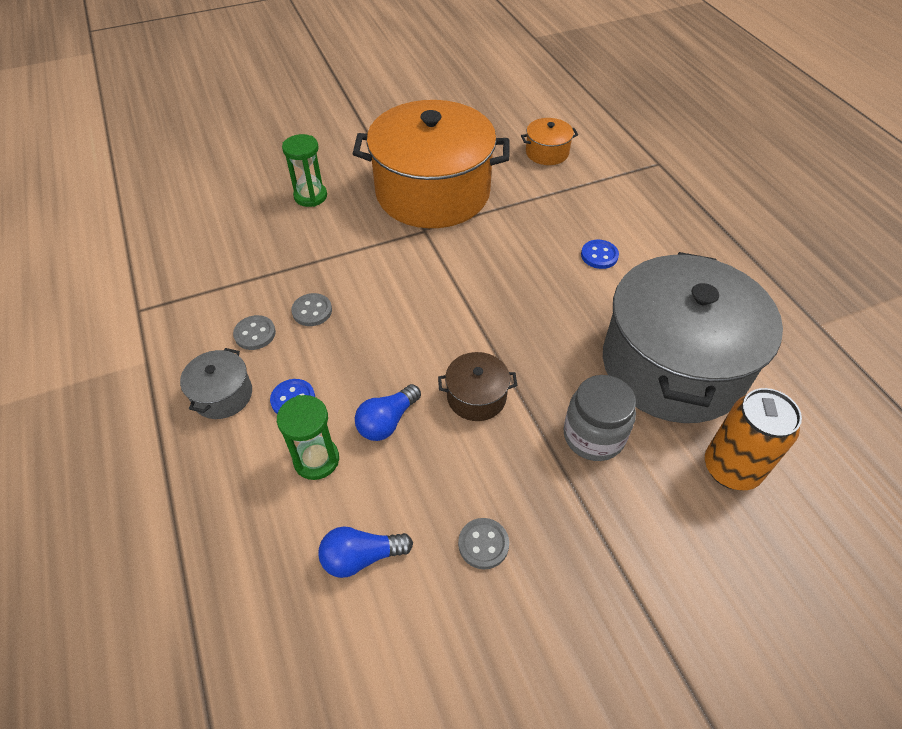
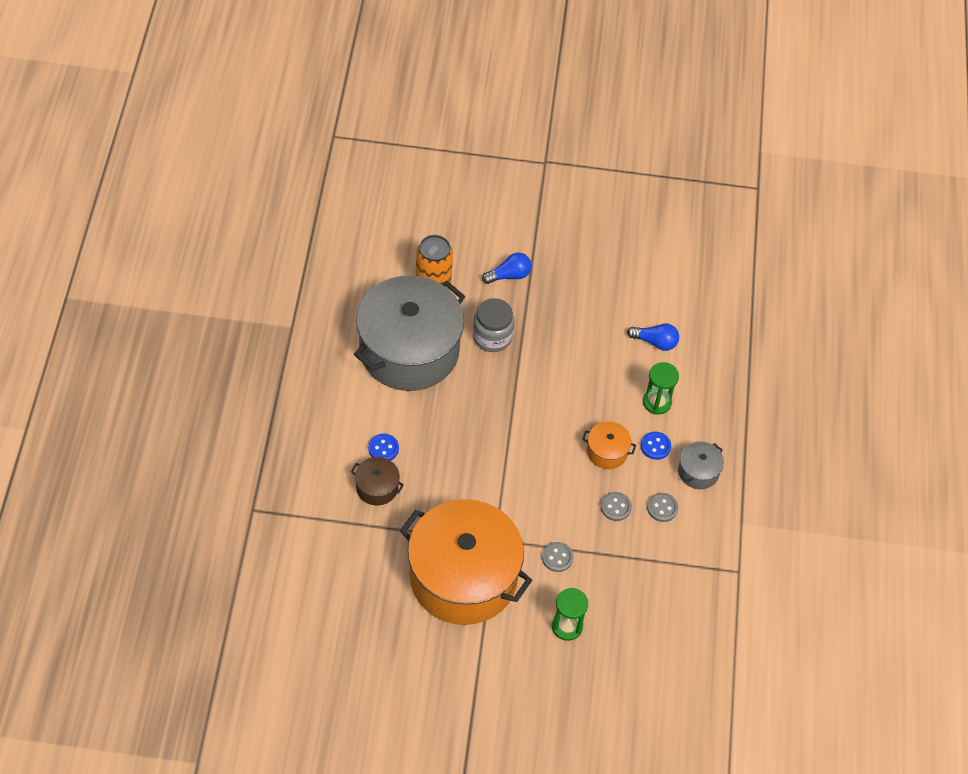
camera: 155 degrees left, 5 degrees up
(387, 421) = (605, 404): blue light bulb -> blue light bulb (509, 275)
(476, 397) = (543, 392): brown pot -> brown pot (377, 487)
(483, 544) = (590, 317): grey button -> grey button (557, 557)
(547, 152) = (334, 572): orange pot -> orange pot (607, 451)

